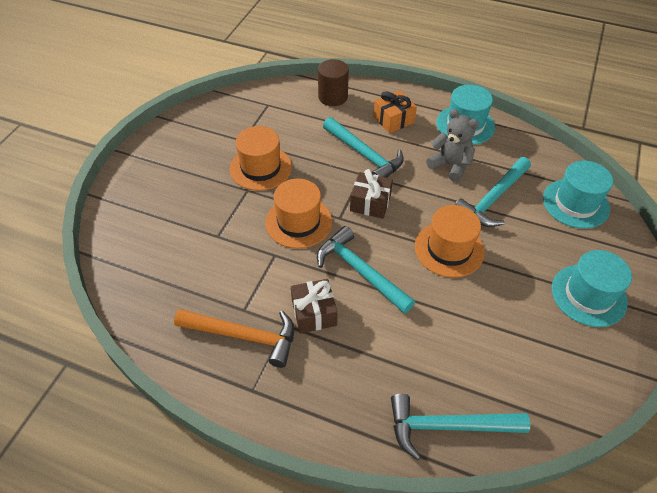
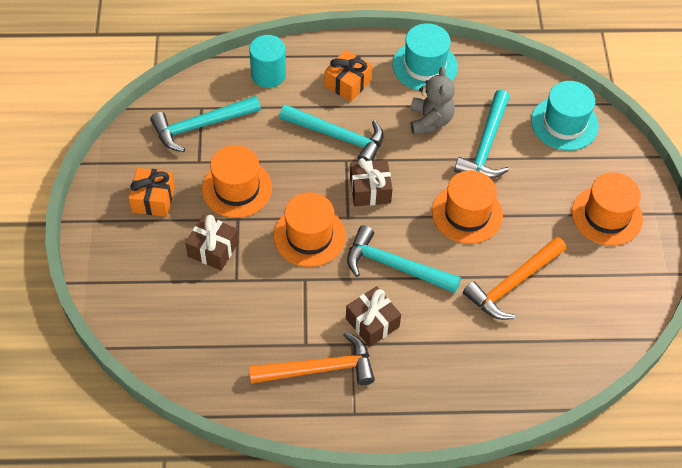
camera: 25 degrees left, 5 degrees up
(192, 155) = (153, 199): none -> orange gift
(214, 206) = (213, 249): none -> brown gift
(333, 97) = (268, 74): brown cylinder -> turquoise cylinder
(447, 426) = (534, 378): turquoise hammer -> turquoise hammer (200, 126)
(450, 165) = (430, 120): grey teddy bear -> grey teddy bear turned 75 degrees clockwise
(465, 325) = (512, 284): none -> orange hammer
(588, 295) = (607, 215): turquoise hat -> orange hat

